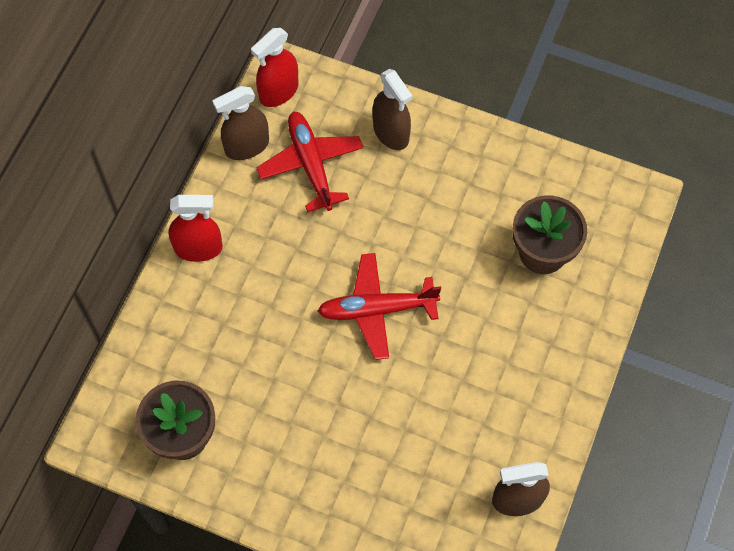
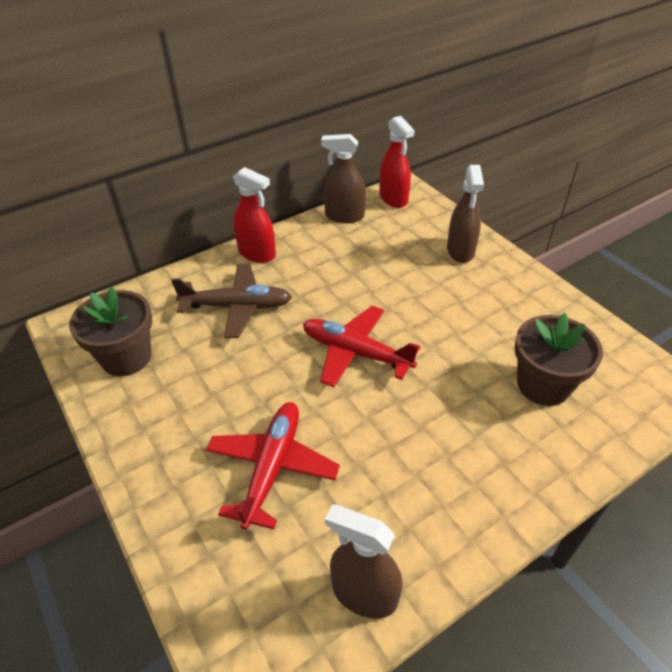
camera: 35 degrees right, 20 degrees down
(234, 323) = (237, 307): none -> brown plane
(279, 91) = (393, 198): red spray bottle -> red spray bottle turned 105 degrees counterclockwise
(311, 164) = (382, 243): red plane -> red plane (272, 467)

